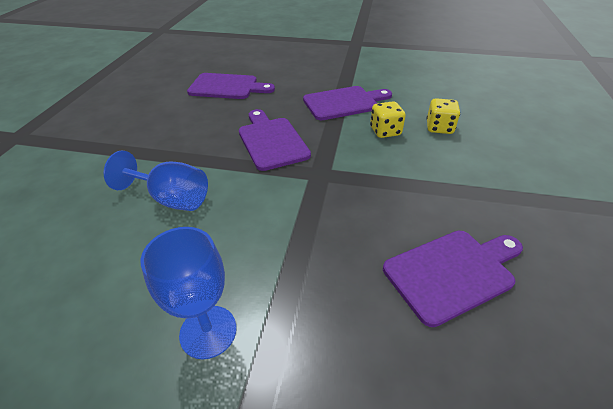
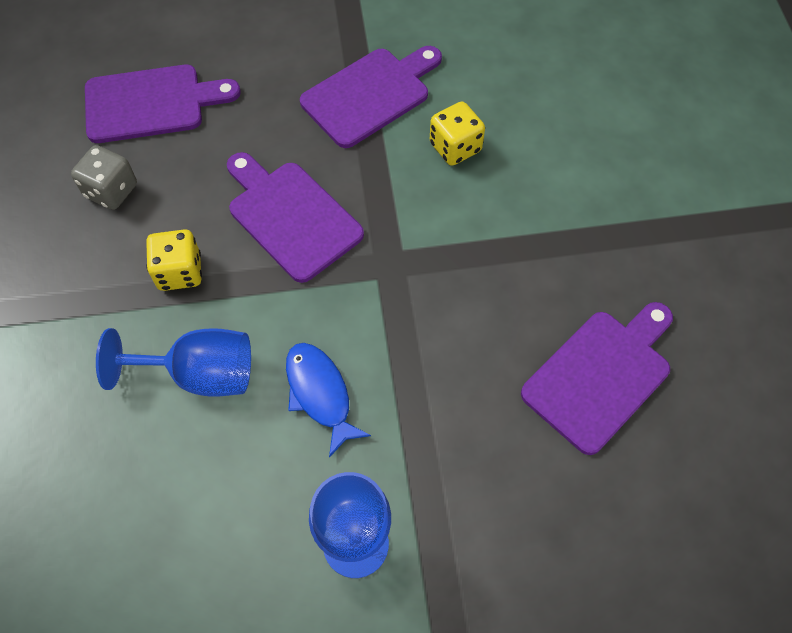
camera: 20 degrees left, 20 degrees up
(183, 113) = (111, 191): none -> grey dice
(238, 228) = (320, 394): none -> blue fish
(439, 128) = (532, 118): yellow dice -> yellow dice (180, 272)

